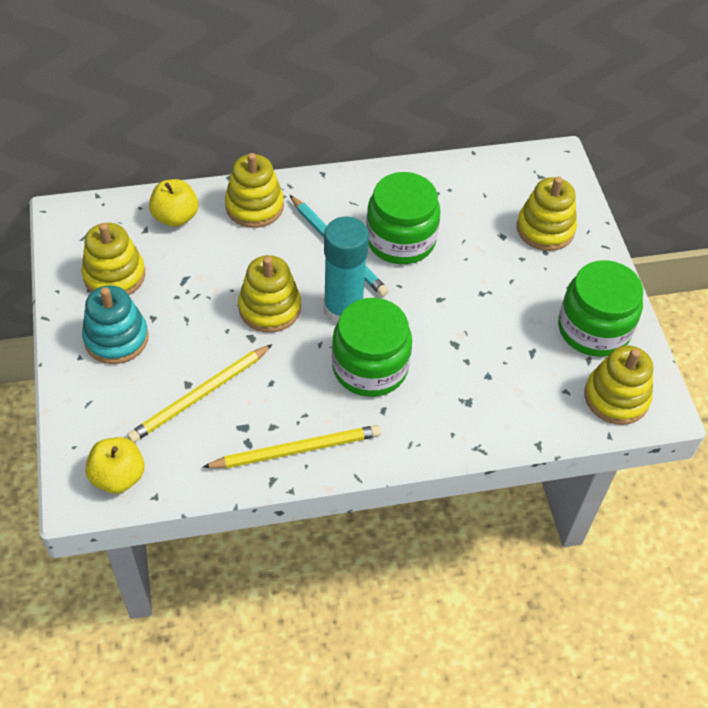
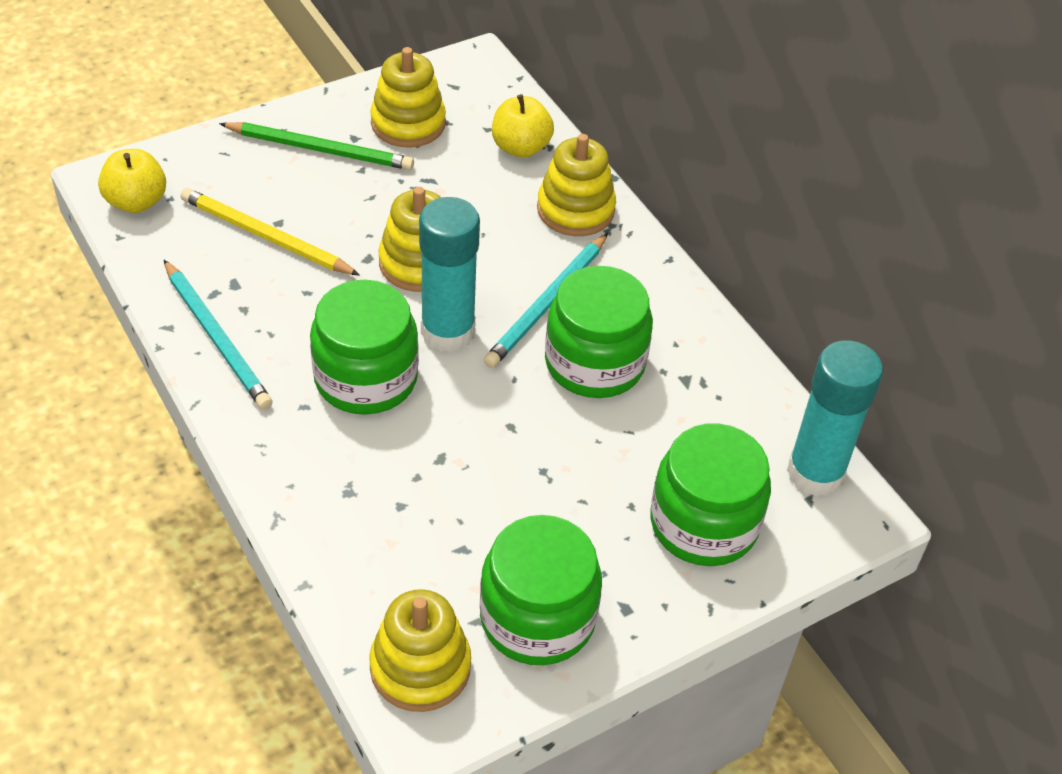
camera: 70 degrees right, 5 degrees down
(116, 338) = (319, 149): turquoise stacking toy -> green pencil
(296, 450) = (216, 337): yellow pencil -> turquoise pencil
(522, 166) = (815, 473): none -> turquoise glue stick
(545, 229) = (703, 524): yellow stacking toy -> green jar

